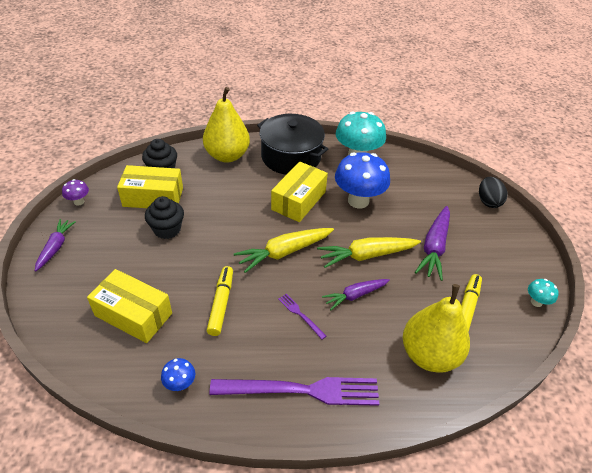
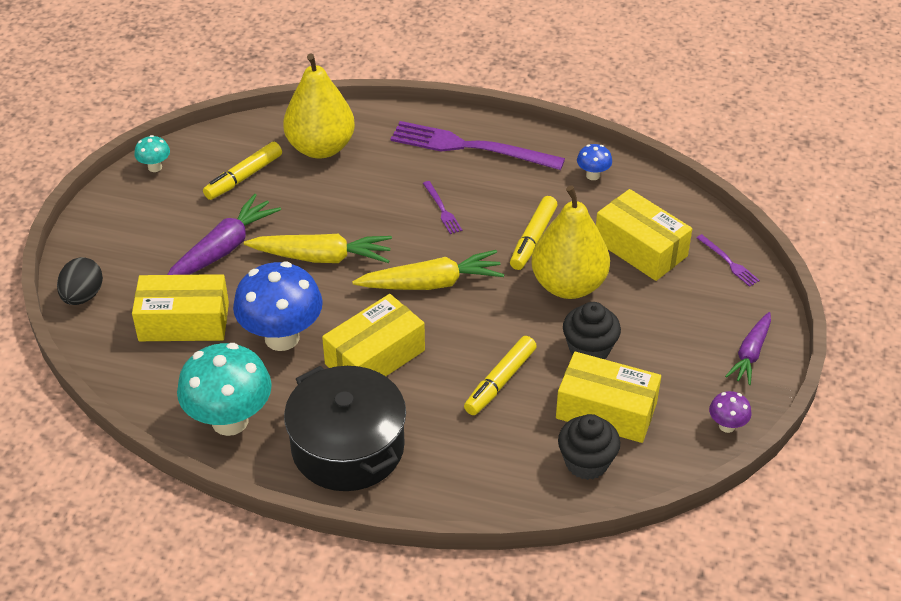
camera: 160 degrees left, 0 degrees up
(60, 317) = (728, 262): none -> purple fork
(219, 201) = (500, 381): none -> yellow marker
(227, 156) = (463, 474): yellow pear -> yellow pear (568, 285)
(355, 295) = (366, 216): purple carrot -> none
(420, 199) = (184, 321): none -> yellow box

